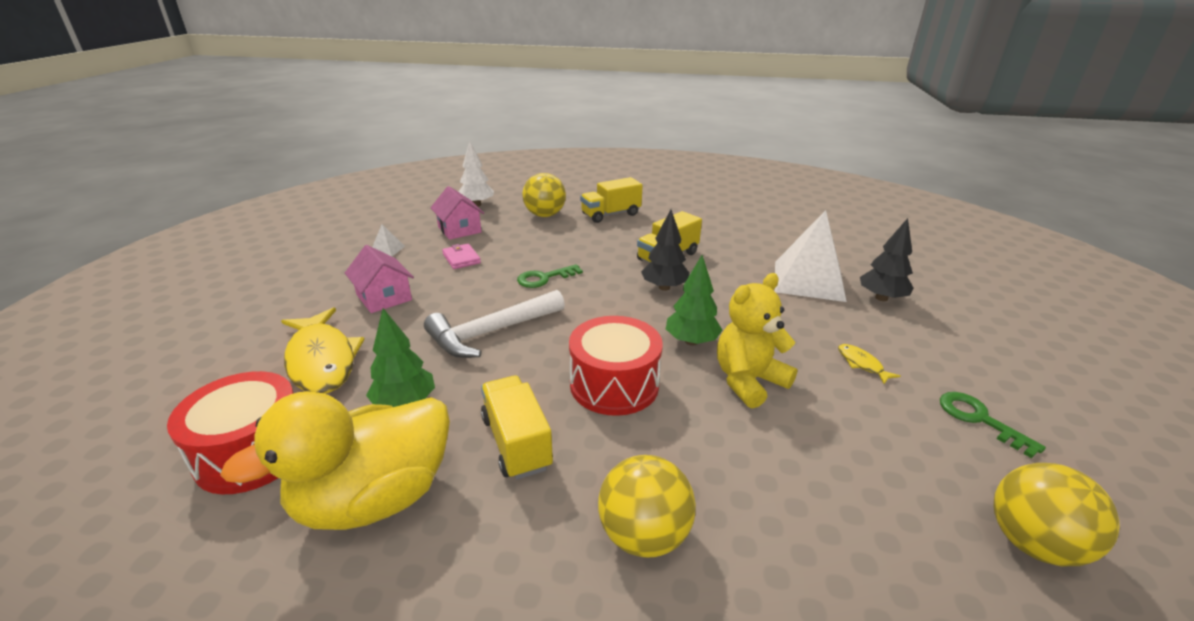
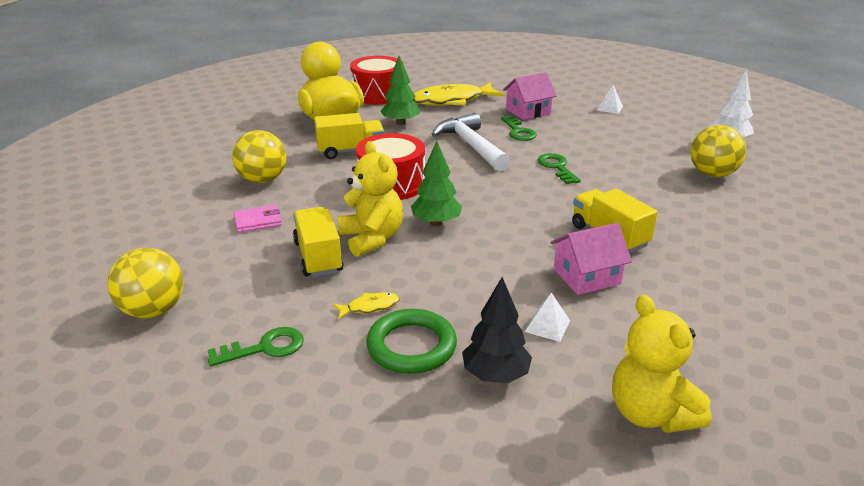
camera: 100 degrees right, 0 degrees up
(449, 302) = (518, 131): none -> green key
(459, 229) = (659, 133): pink house -> pink house (586, 276)
(461, 258) = (595, 135): pink wallet -> pink wallet (257, 221)
(610, 214) = (729, 214): yellow truck -> yellow truck (318, 257)
(664, 287) = (535, 223): black tree -> none
(808, 280) = (547, 326): white pyramid -> white pyramid, size x0.41
(859, 250) = (650, 414): none -> yellow teddy bear
(889, 335) = (411, 346): none -> green ring

